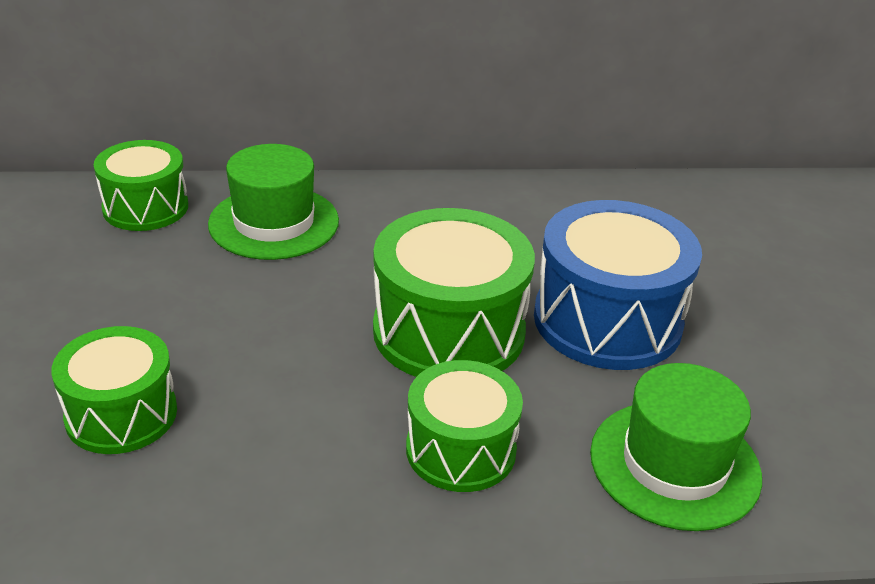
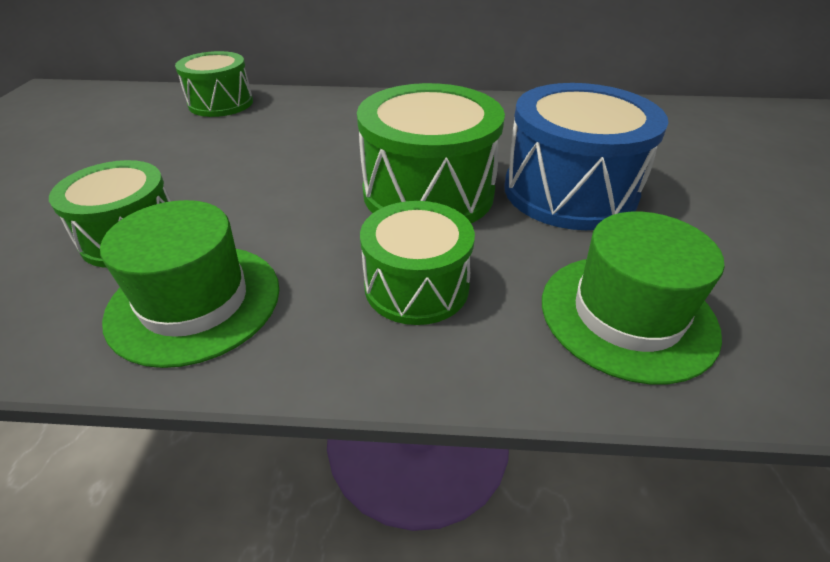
camera: 10 degrees right, 5 degrees up
(274, 222) = (311, 115): green hat -> green hat (195, 302)

